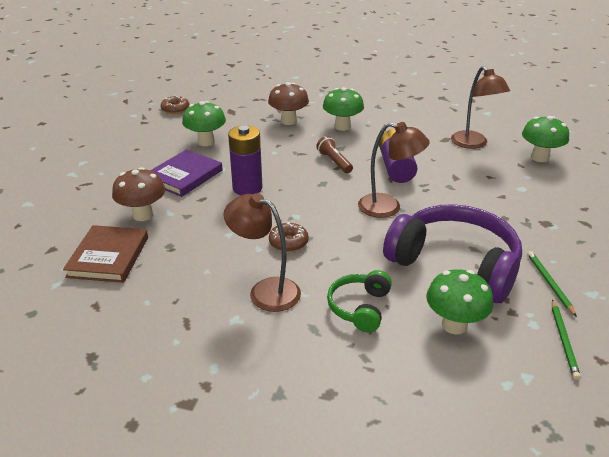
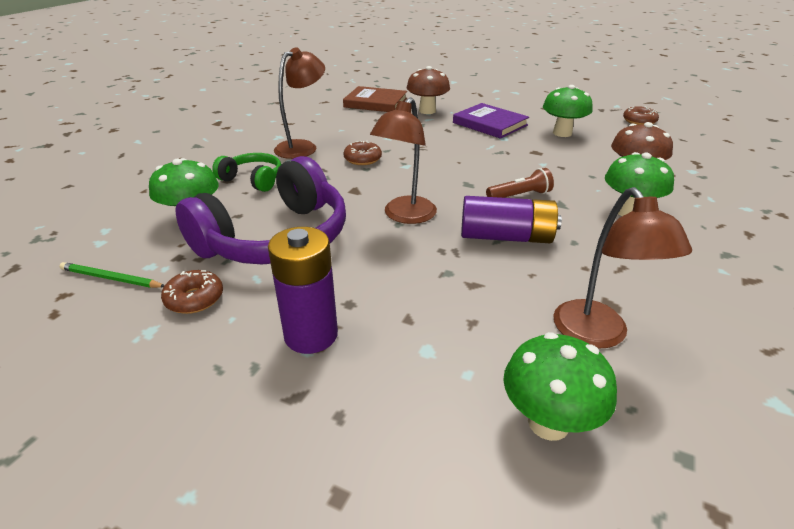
camera: 100 degrees right, 0 degrees up
(247, 188) = (463, 147): purple battery -> purple battery (311, 335)
(473, 144) = (597, 335): brown lamp -> brown lamp turned 90 degrees counterclockwise
(549, 284) = (194, 299): green pencil -> brown donut

